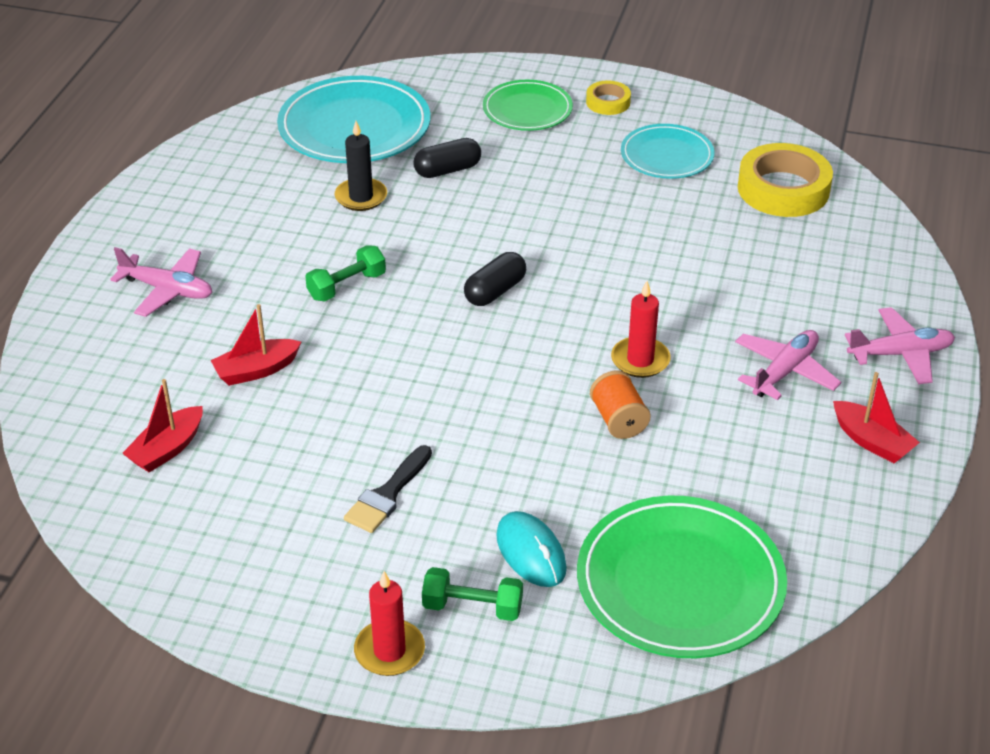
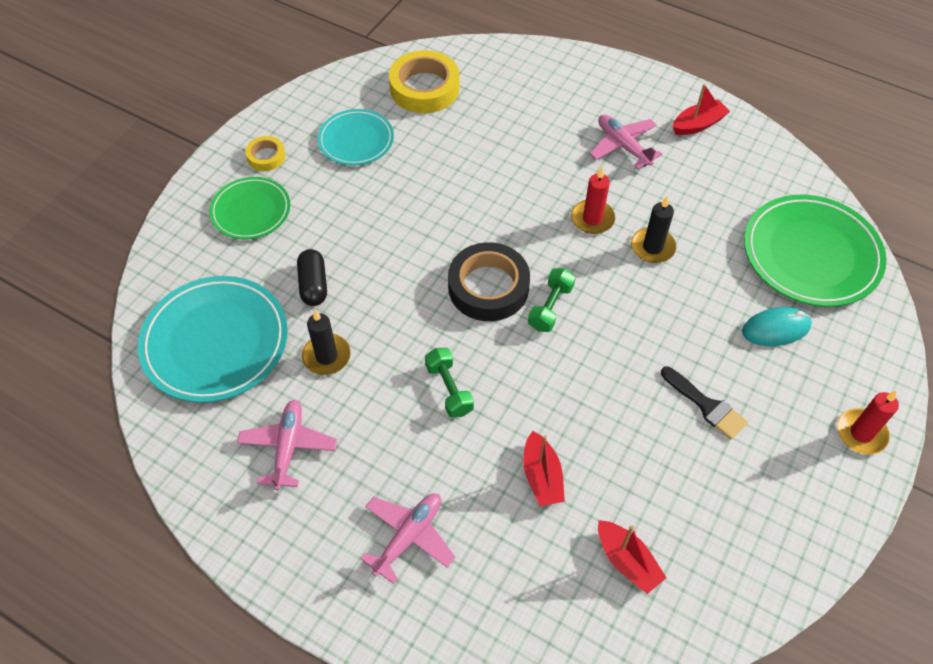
camera: 75 degrees left, 15 degrees up
(472, 607) = (824, 374): green dumbbell -> green dumbbell (550, 307)
(495, 291) = (488, 287): black capsule -> black tape
(618, 420) = (652, 247): orange spool -> black candle
(900, 354) = (619, 85): pink plane -> pink plane (288, 447)

